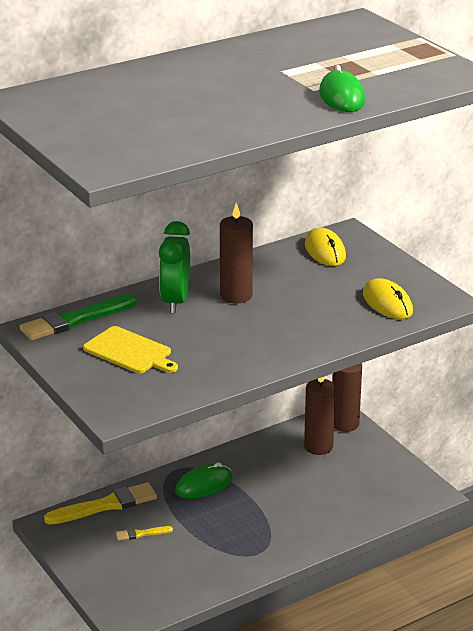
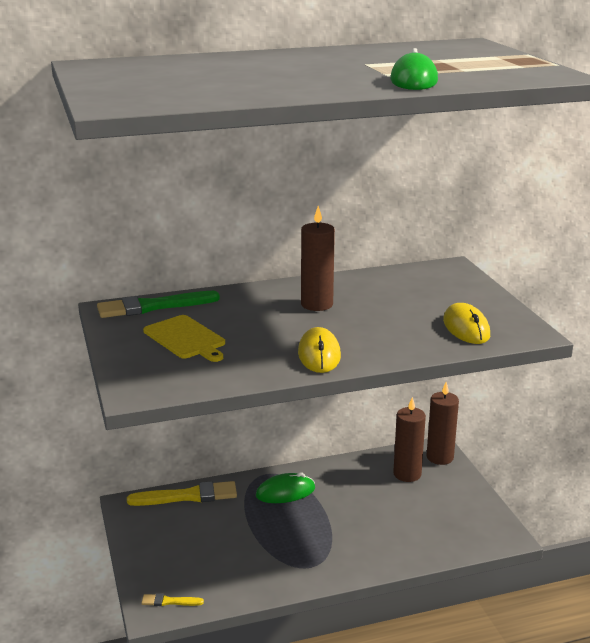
camera: 15 degrees right, 5 degrees down
(141, 534) = (207, 528): yellow brush -> yellow brush (169, 601)
(175, 301) = (256, 302): green clock -> none
(325, 251) = (423, 278): yellow mouse -> yellow mouse (319, 354)

